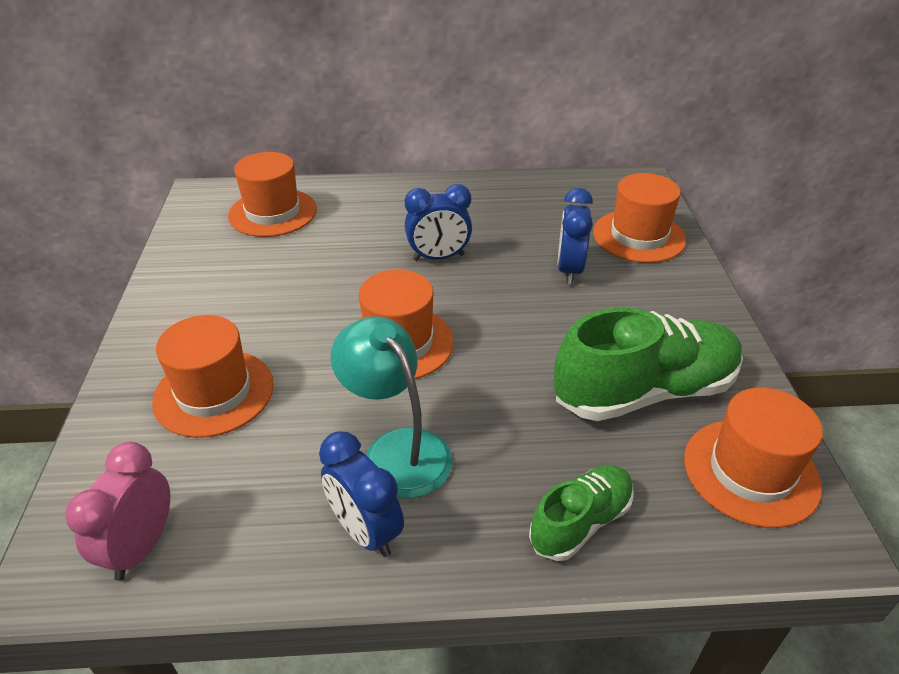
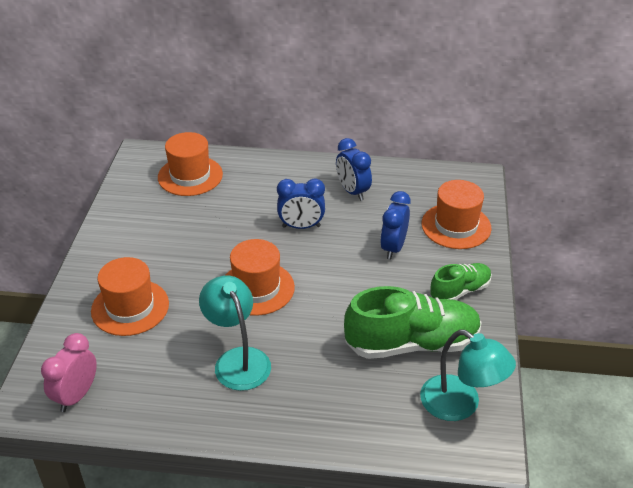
camera: 10 degrees right, 0 degrees up
(365, 531) = (207, 405): blue clock -> blue clock (352, 191)
(580, 522) = (339, 419): green shoe -> green shoe (460, 291)
(750, 472) = (460, 405): orange hat -> turquoise lamp

